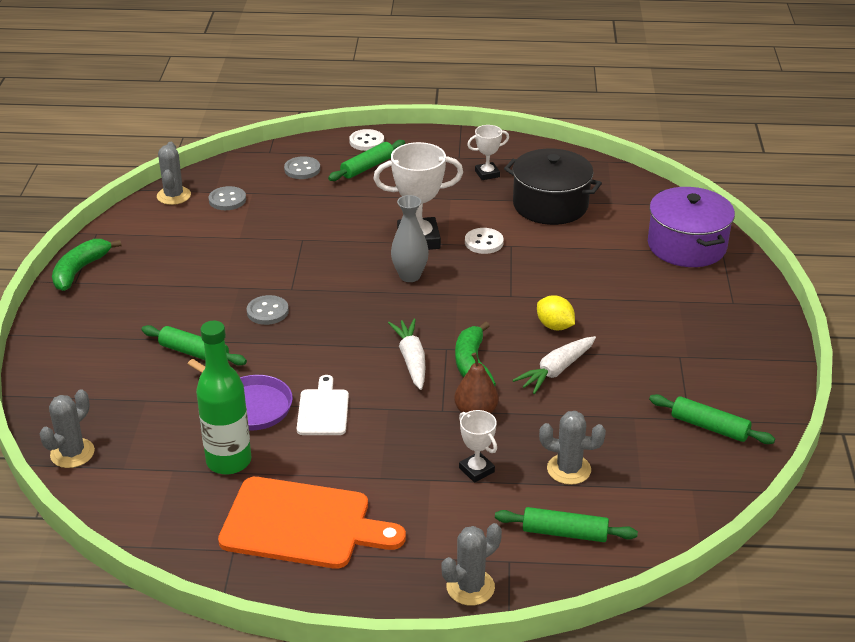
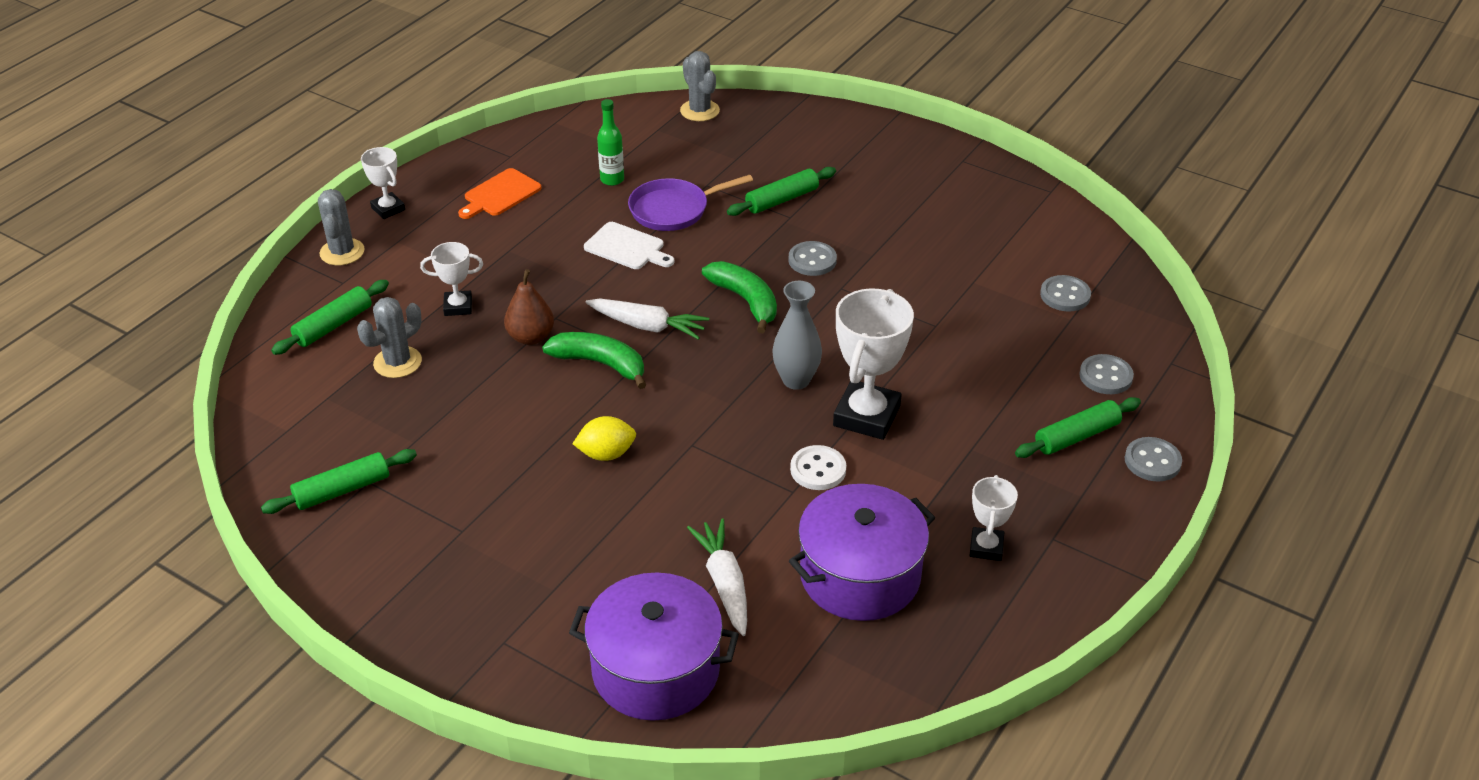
camera: 120 degrees right, 5 degrees up
(80, 270) = (982, 167): green banana -> green banana (745, 301)
(174, 196) = (1101, 259): grey cactus -> none
(229, 461) = (612, 180): green bottle -> green bottle, size x0.56
(302, 524) = (500, 194): orange cutting board -> orange cutting board, size x0.54
(366, 141) = (1152, 461): white button -> grey button
(367, 167) = (1076, 436): green rolling pin -> green rolling pin turned 75 degrees clockwise
(382, 593) = (388, 209): none -> white trophy
(550, 205) = (860, 576): black pot -> purple pot
(556, 370) = (535, 420): white carrot -> white carrot (724, 583)

